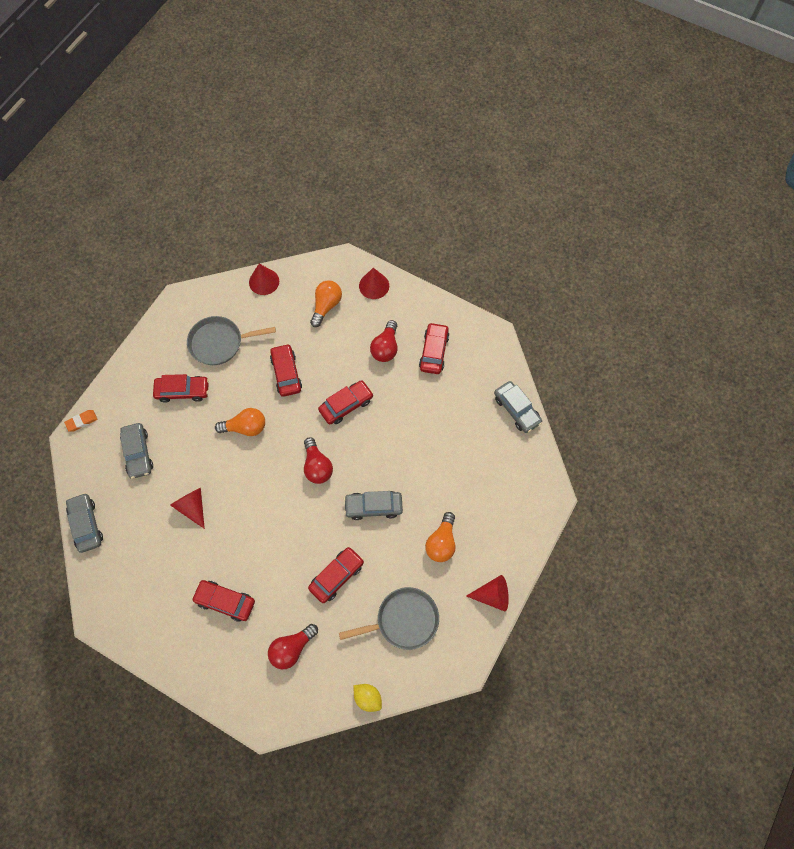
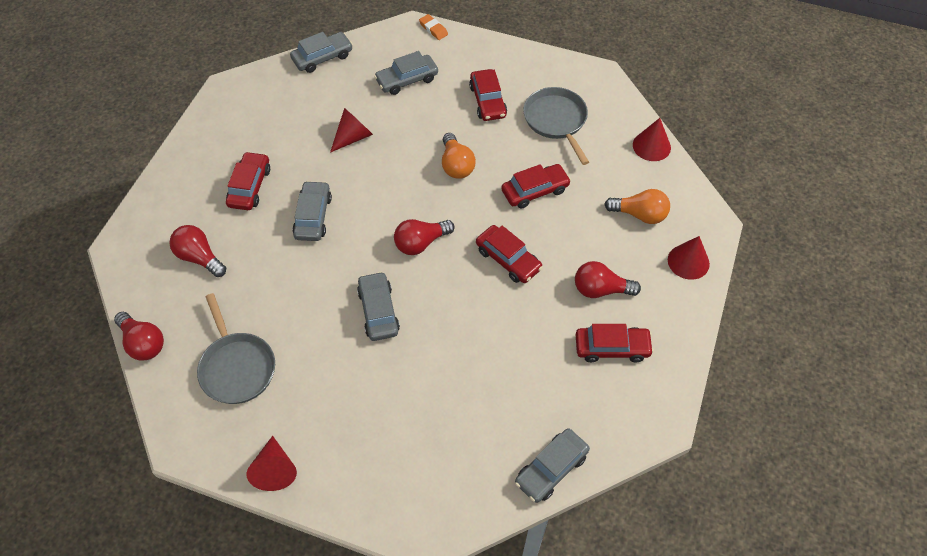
camera: 80 degrees right, 10 degrees down
(271, 549) = (313, 216): none -> grey car
(336, 576) = (286, 287): red car -> none
(368, 698) = (143, 343): yellow lemon -> red light bulb
(441, 542) = (341, 396): orange light bulb -> none

